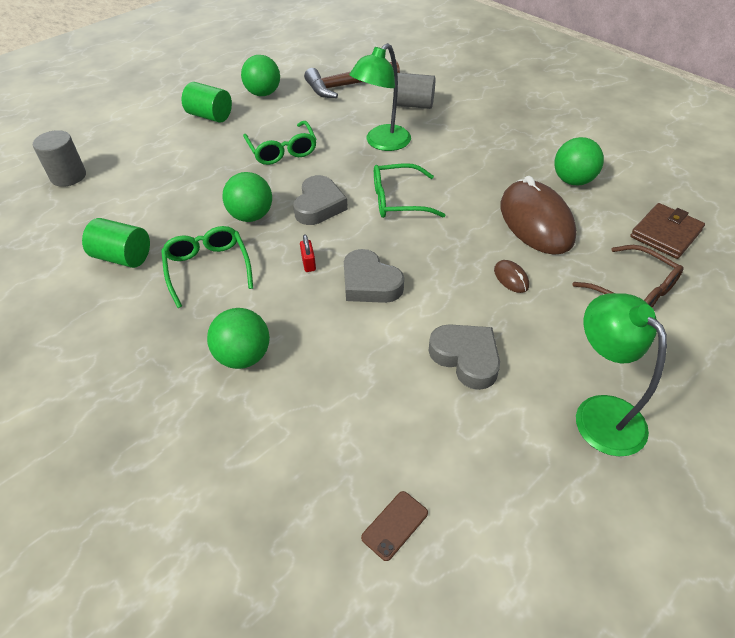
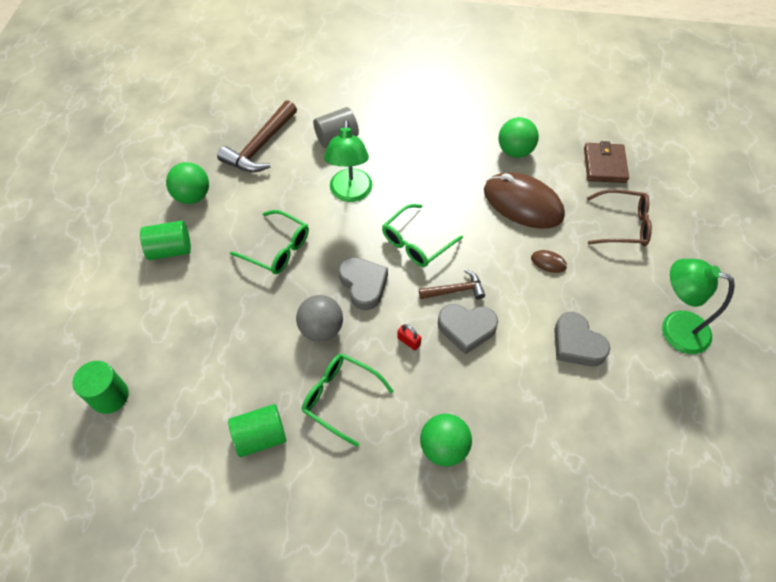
camera: 40 degrees left, 10 degrees up
(68, 176) = (109, 396): grey cylinder -> green cylinder
(251, 216) = (321, 329): green ball -> grey ball
(393, 250) = (455, 290): none -> brown hammer
(394, 525) = (640, 484): brown phone -> none
(466, 358) = (576, 344): grey heart -> grey heart turned 135 degrees counterclockwise

